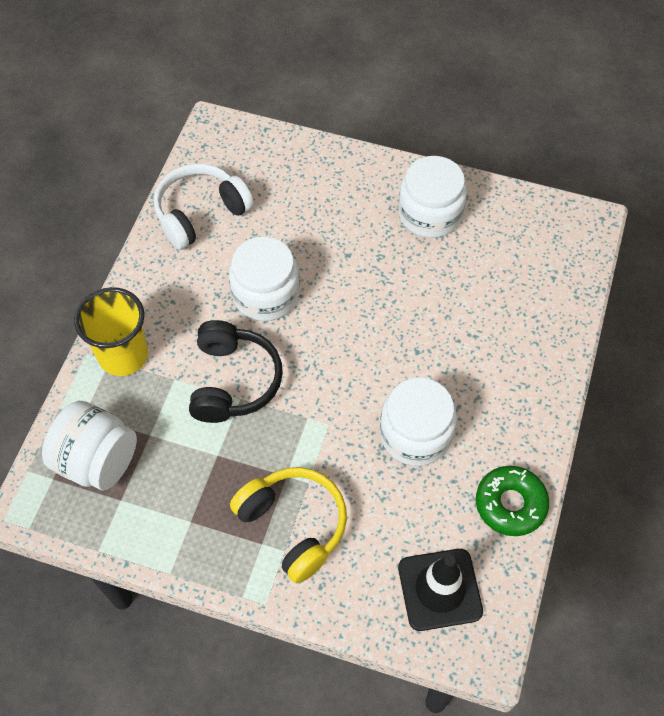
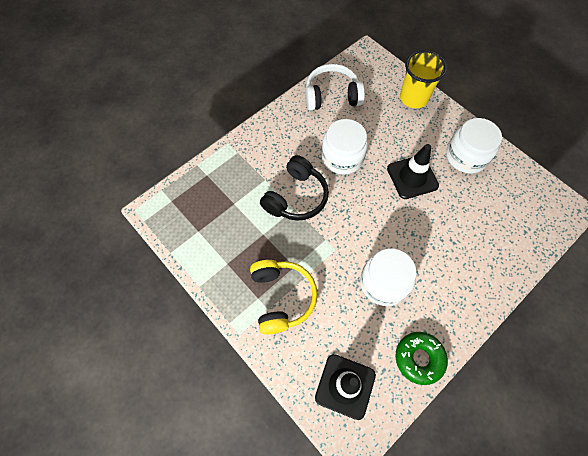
camera: 30 degrees right, 5 degrees up
(97, 461) = (199, 203): white jar -> none
(123, 355) = (246, 153): yellow cup -> yellow cup (413, 98)
(375, 276) = (412, 177): none -> black traffic cone

